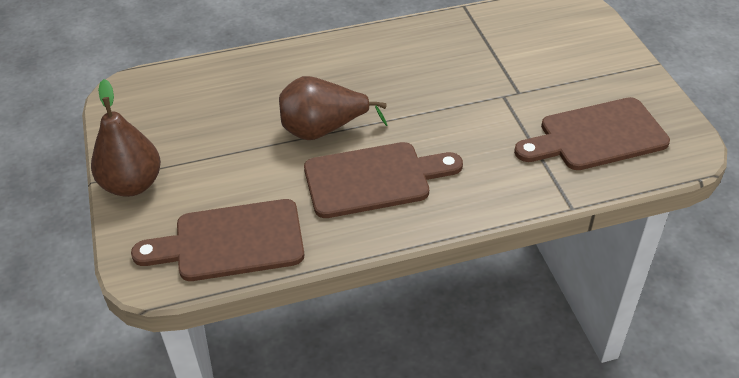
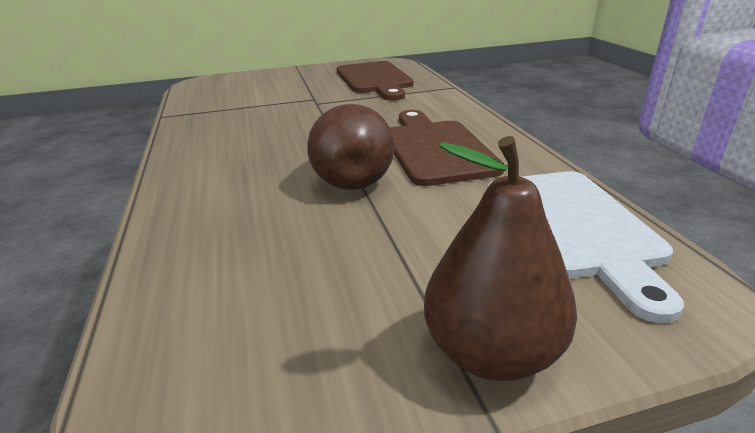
camera: 90 degrees left, 15 degrees down
(231, 242) = (574, 227): brown cutting board -> white cutting board

